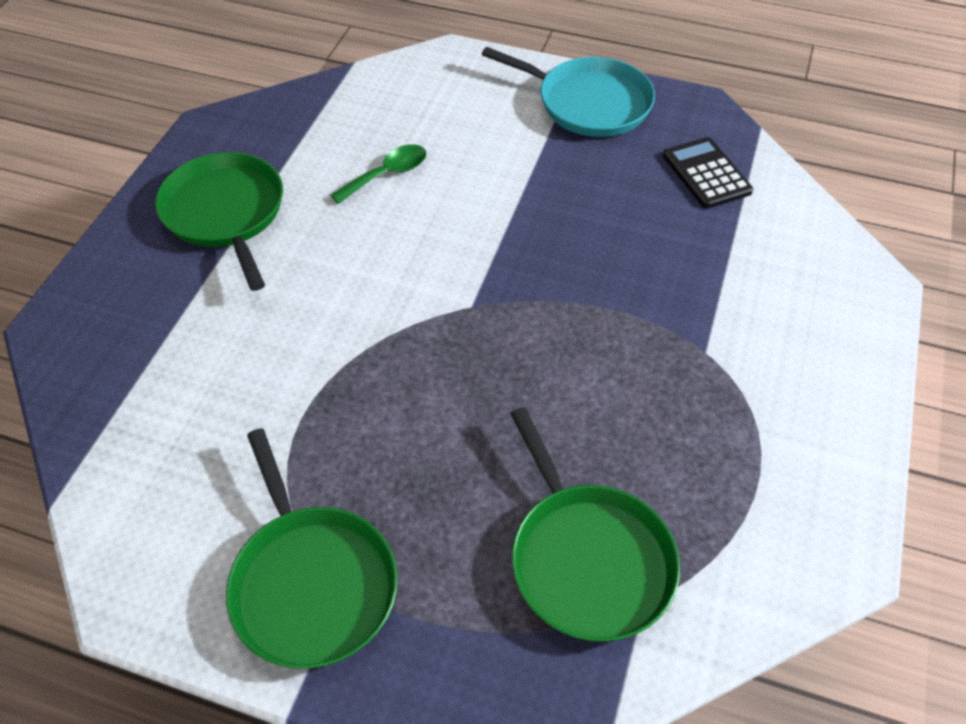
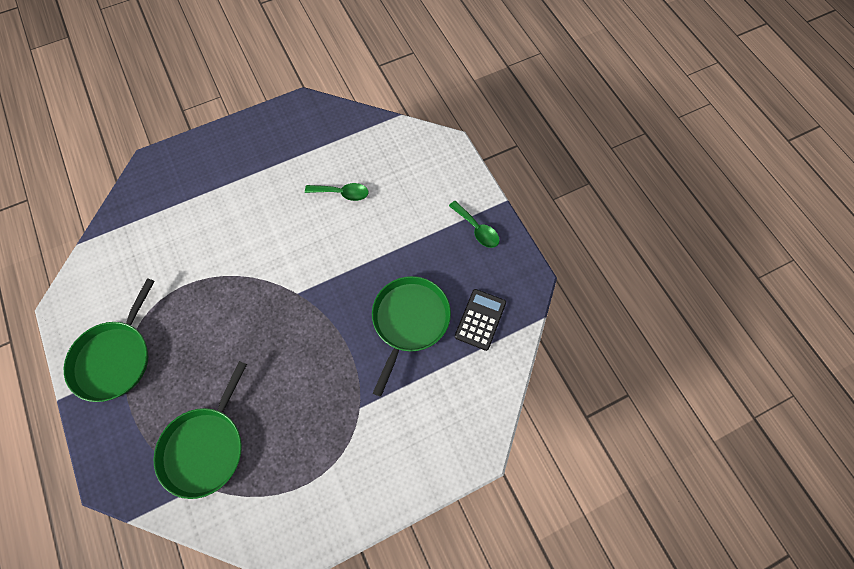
camera: 45 degrees right, 15 degrees up
(225, 213) = (260, 159): green pan -> green pan (409, 321)
(588, 103) = (477, 229): turquoise pan -> green spoon

